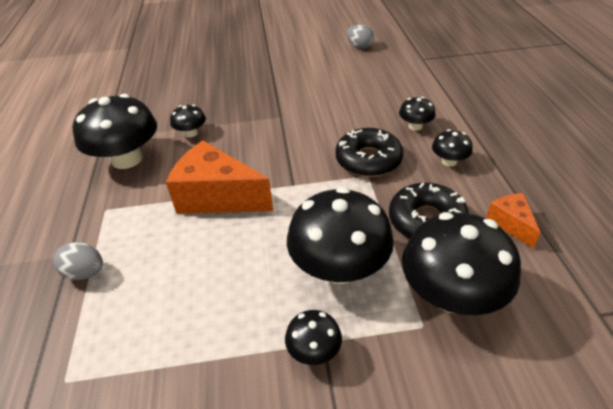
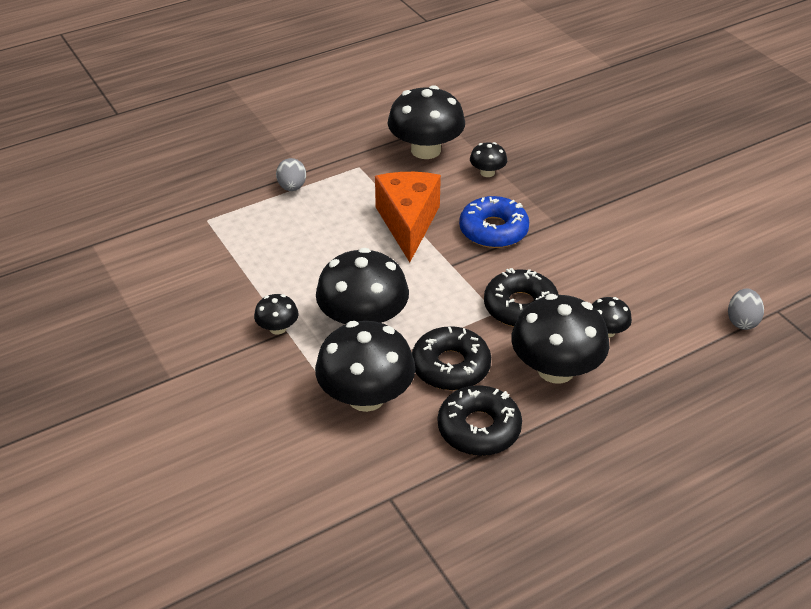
camera: 65 degrees right, 0 degrees up
(266, 149) = (493, 230): none -> blue donut
(359, 47) = (763, 244): grey egg -> grey egg (742, 321)
(449, 161) = (556, 369): black mushroom -> black mushroom, size x2.09
(510, 224) = (479, 428): orange cheese -> black donut

